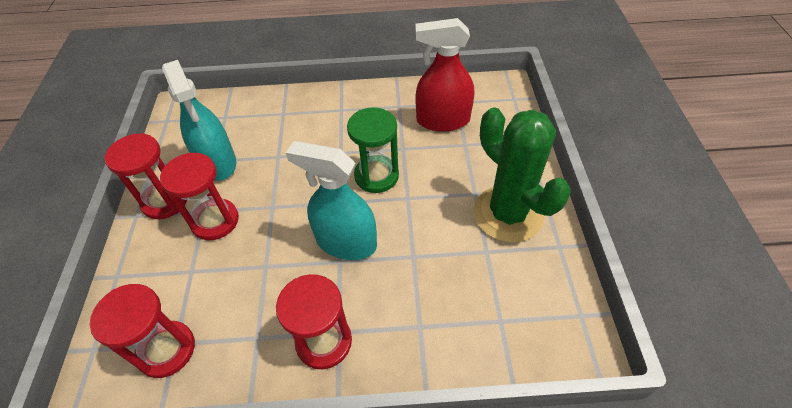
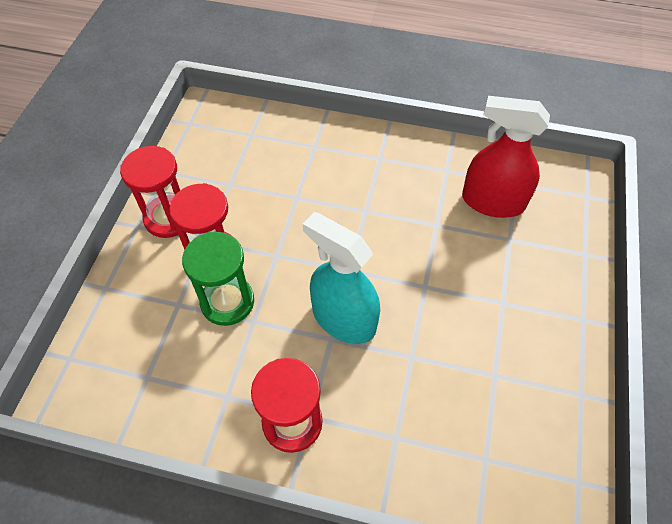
camera: 15 degrees right, 5 degrees up
(166, 350) = (137, 382): red hourglass -> none
(218, 162) = (231, 188): turquoise spray bottle -> none
(376, 176) = (397, 250): green hourglass -> green hourglass (227, 302)
(507, 214) = (533, 338): green cactus -> none

